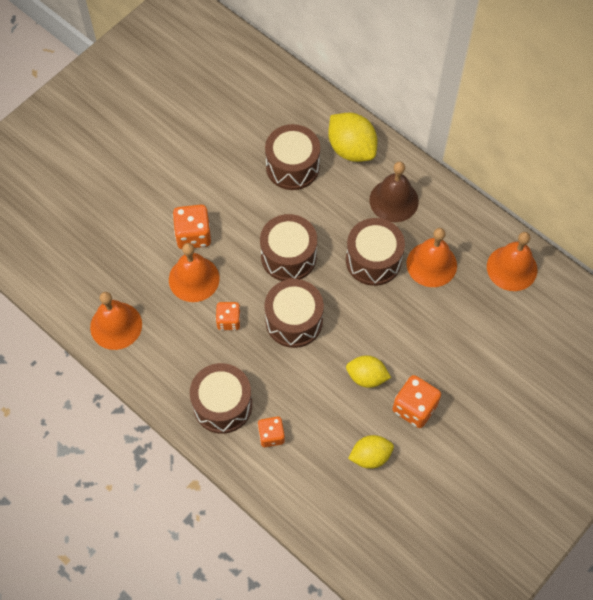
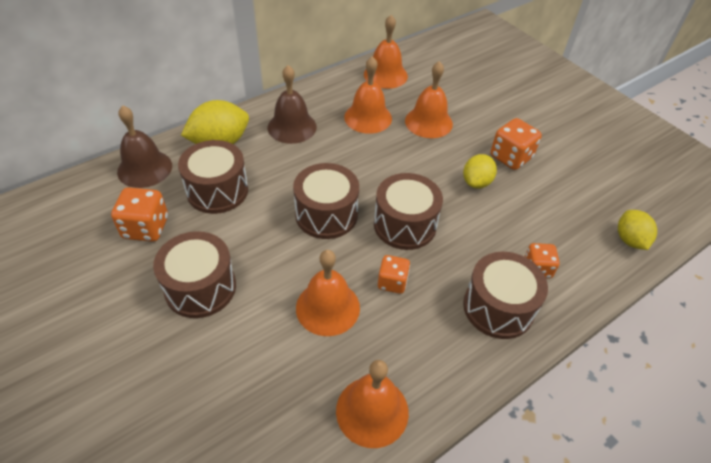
camera: 80 degrees left, 15 degrees down
(193, 235) = (267, 297): orange dice -> orange dice (146, 228)
(302, 105) = (144, 168): none -> brown bell
(370, 456) = (559, 196): yellow lemon -> yellow lemon (629, 240)
(373, 260) = (352, 153): brown drum -> brown drum (200, 287)
(444, 322) = (428, 122): none -> orange bell

